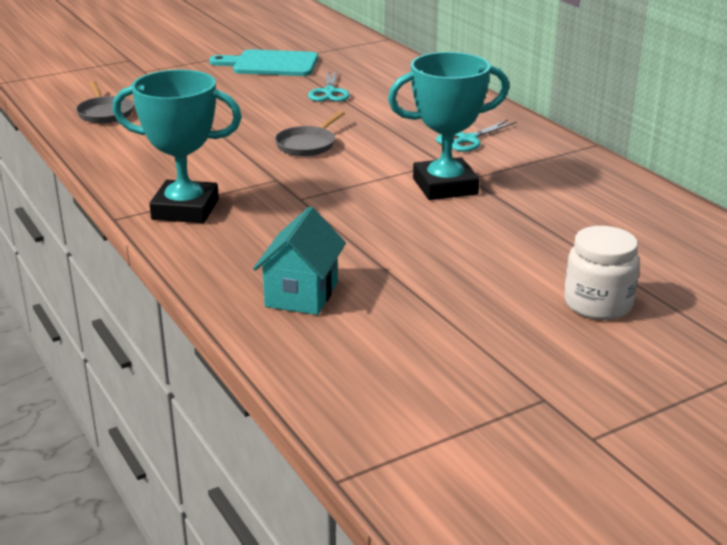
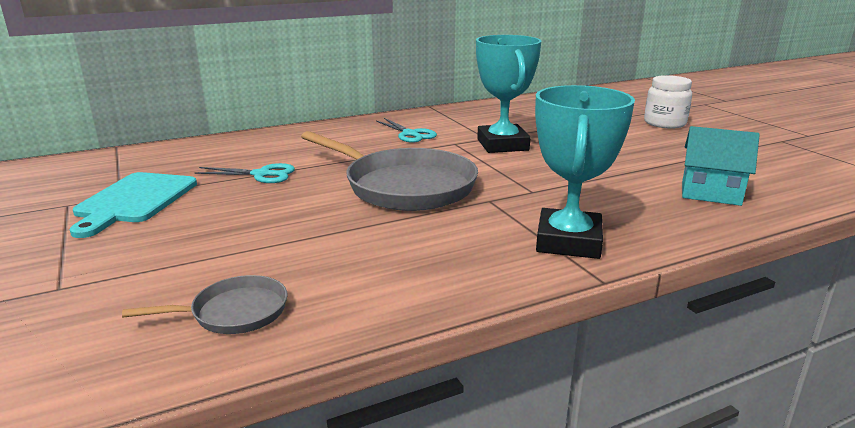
camera: 85 degrees left, 5 degrees down
(307, 144) = (404, 186): grey pan -> grey pan, size x2.06

